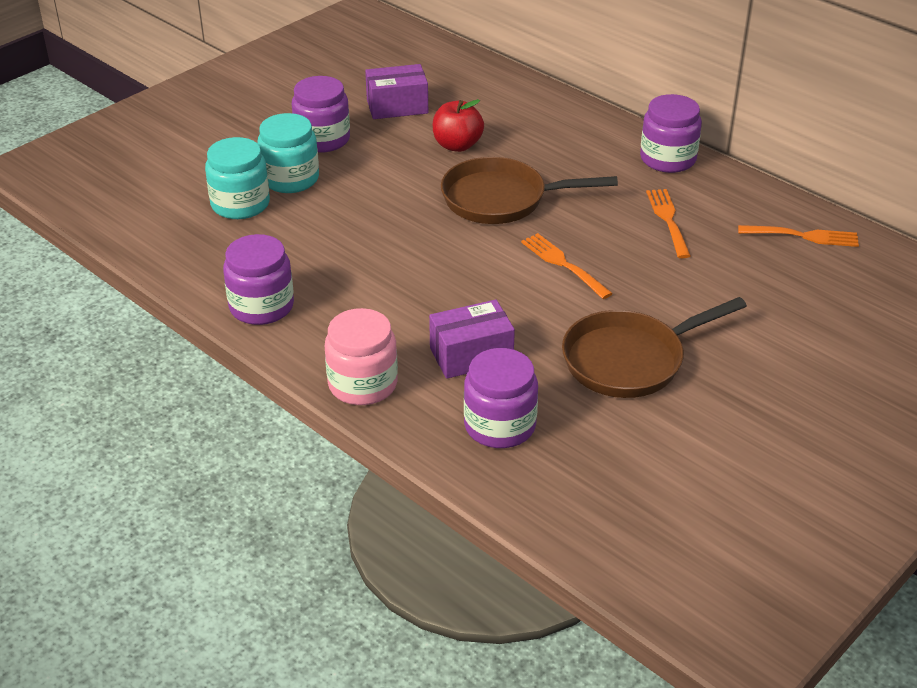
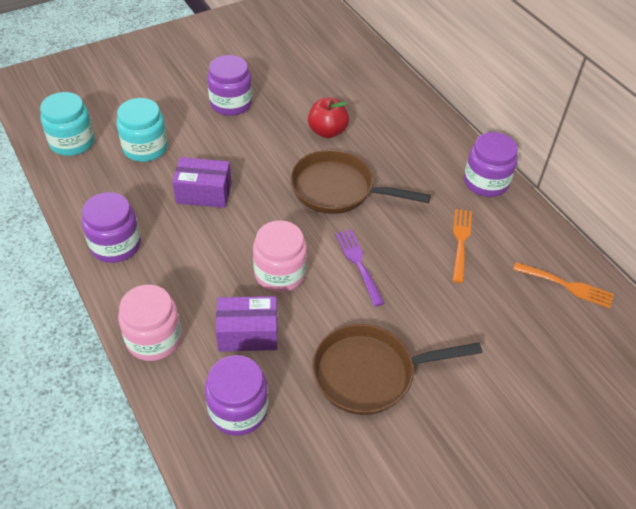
camera: 15 degrees right, 10 degrees up
(290, 179) = (191, 133): turquoise jar -> turquoise jar (72, 142)
(397, 106) = (299, 86): purple box -> purple box (204, 193)
(477, 292) = (280, 273): none -> pink jar
(564, 264) = (359, 264): orange fork -> purple fork

